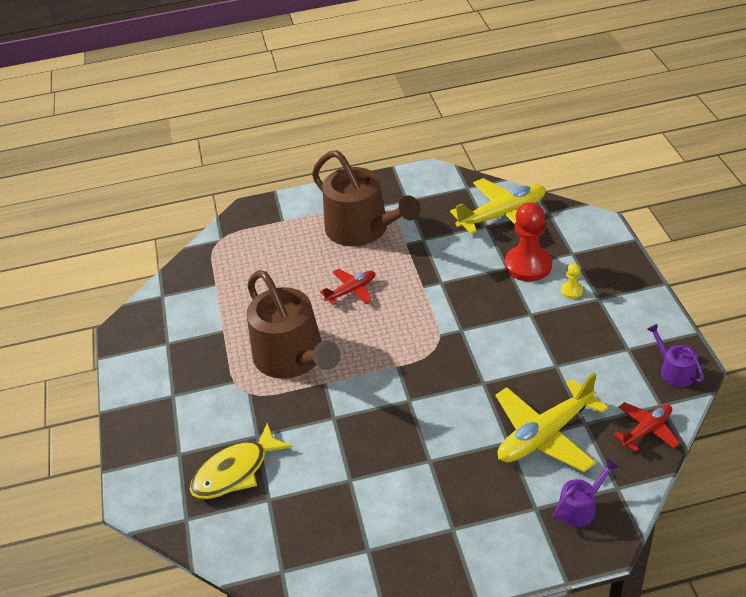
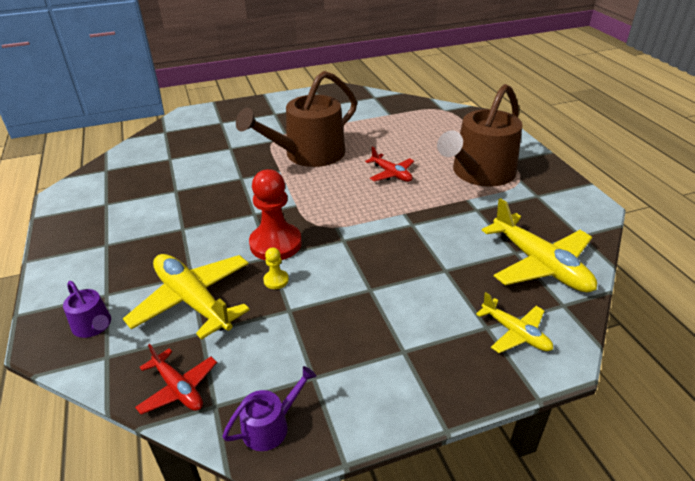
camera: 80 degrees right, 5 degrees down
(235, 471) = (199, 143): yellow fish -> none
(528, 265) = (453, 287): red pawn -> red pawn (275, 244)
(571, 291) = (414, 325): yellow pawn -> yellow pawn (276, 280)
(578, 240) = (515, 333): none -> yellow plane

